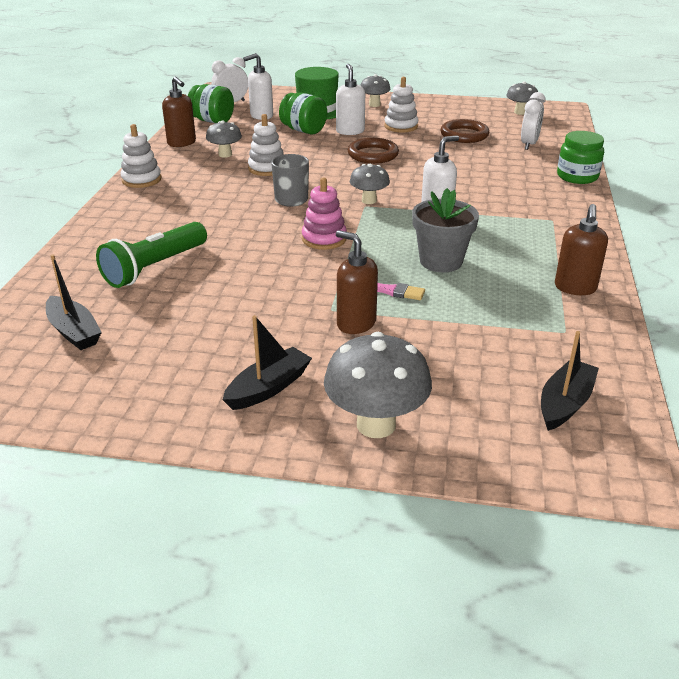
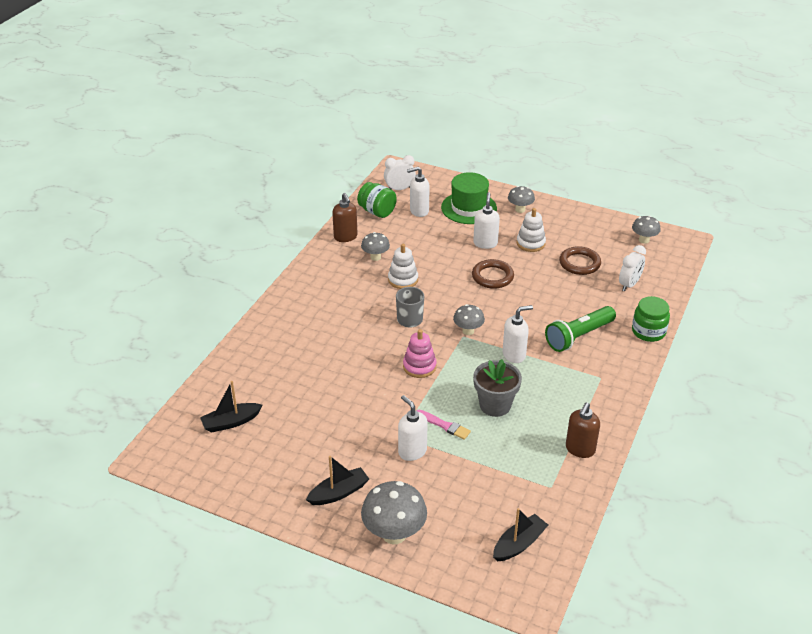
camera: 15 degrees right, 5 degrees up
(74, 332) = (231, 422): black boat -> black boat turned 90 degrees clockwise
(141, 180) = (305, 277): white stacking toy -> none
(154, 267) = (293, 373): green flashlight -> green flashlight (578, 336)
(303, 130) = (447, 236): green jar -> none
(356, 323) = (412, 451): brown soap dispenser -> white soap dispenser

